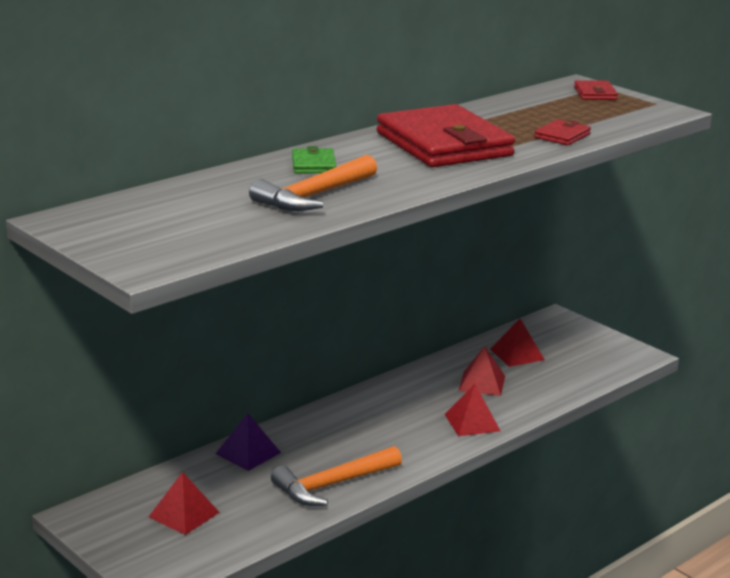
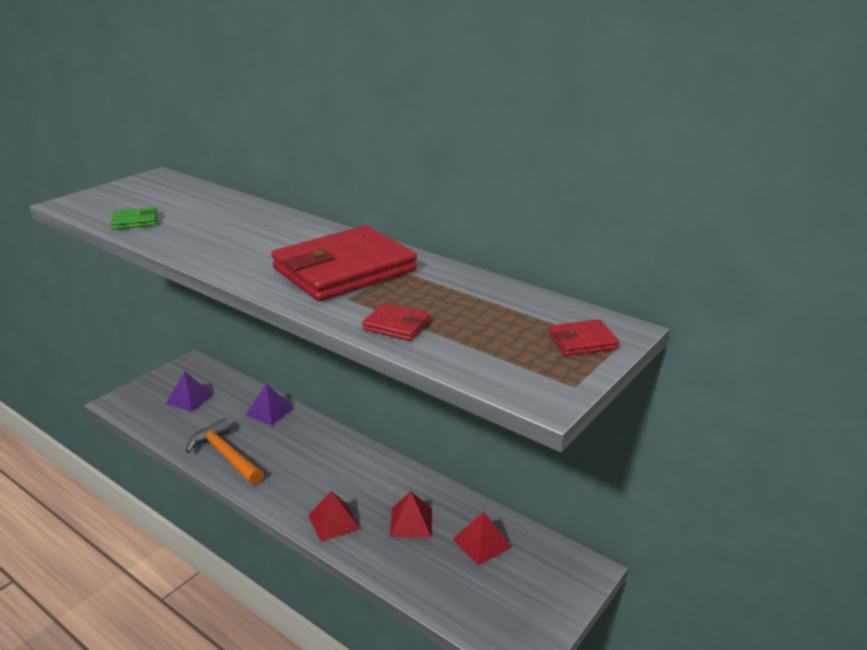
camera: 80 degrees right, 5 degrees up
(184, 514) = (190, 399): red pyramid -> purple pyramid
(313, 165) = (274, 227): green wallet -> green wallet (135, 221)
(314, 196) = (199, 234): orange hammer -> none

